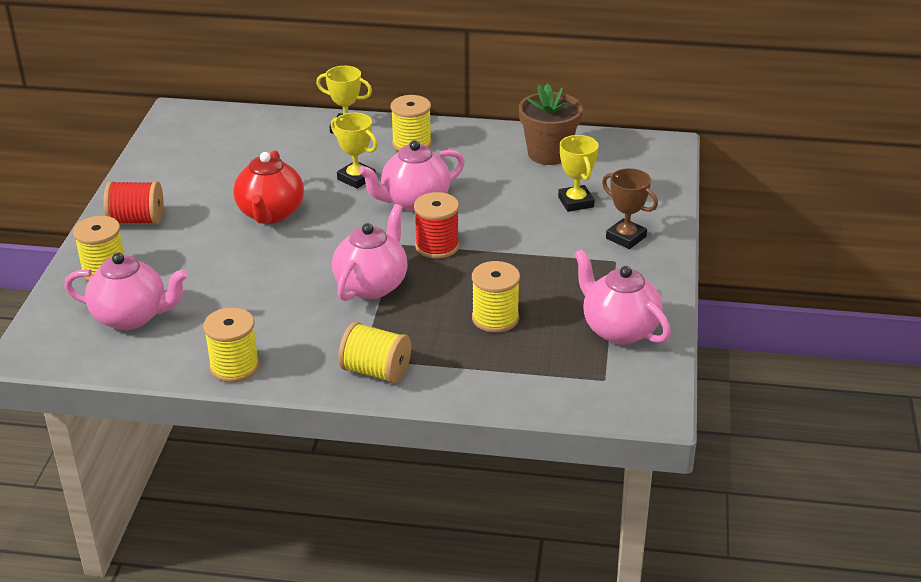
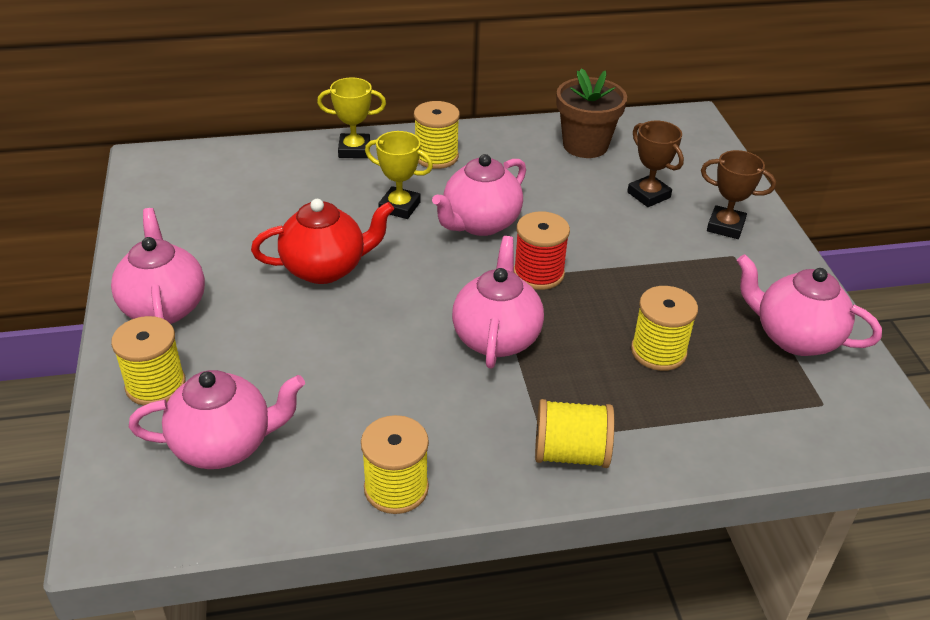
camera: 20 degrees left, 5 degrees up
(136, 220) = (164, 307): red spool -> pink teapot
(270, 214) = (326, 268): red teapot -> red teapot turned 90 degrees counterclockwise
(576, 202) = (648, 195): yellow trophy -> brown trophy

